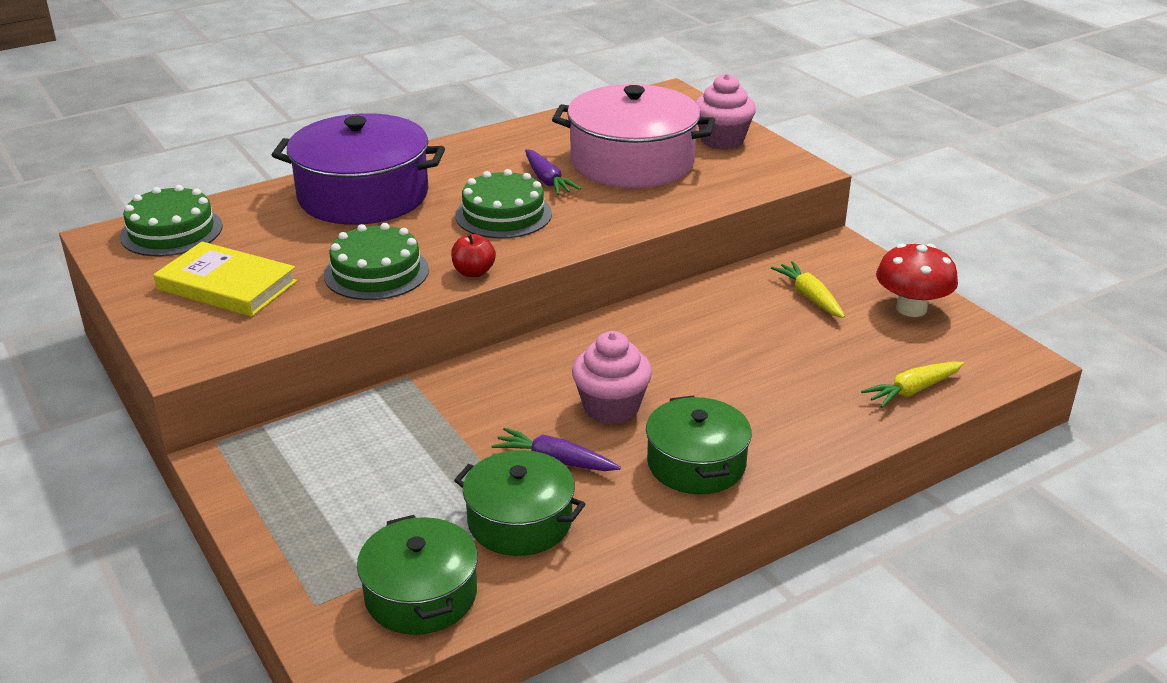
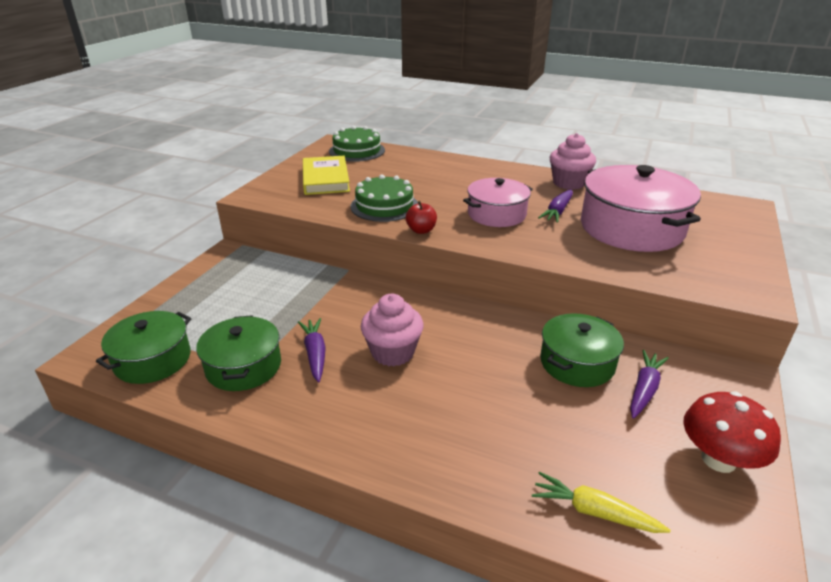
camera: 55 degrees right, 0 degrees up
(363, 196) = (454, 174): purple pot -> none
(503, 214) = (496, 214): green cake -> pink pot
(696, 463) = (365, 418): green pot -> green pot (577, 363)
(722, 140) = (727, 248): pink cupcake -> pink cupcake (568, 183)
(809, 297) = (644, 389): yellow carrot -> purple carrot

